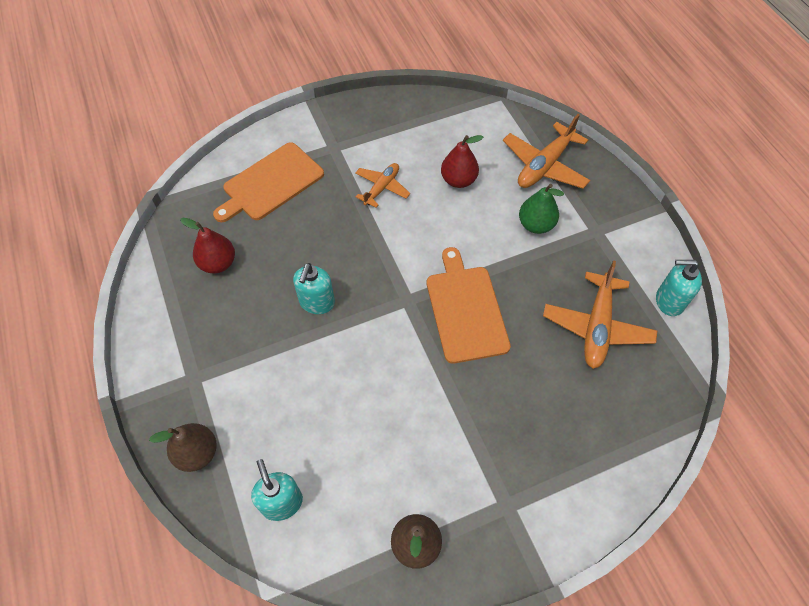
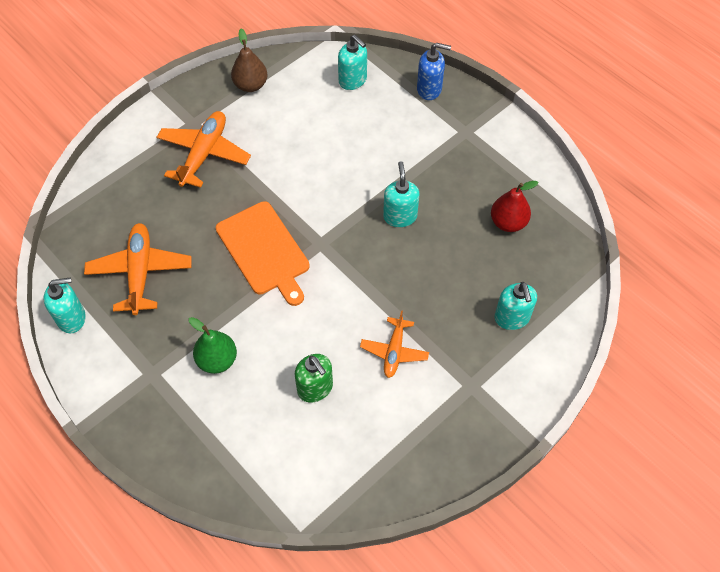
camera: 160 degrees right, 0 degrees up
(197, 453) = (429, 89): brown pear -> blue soap dispenser
(270, 183) = (512, 318): orange cutting board -> turquoise soap dispenser
(458, 180) = (315, 388): red pear -> green soap dispenser
(544, 165) = (222, 442): orange plane -> orange plane (204, 154)

